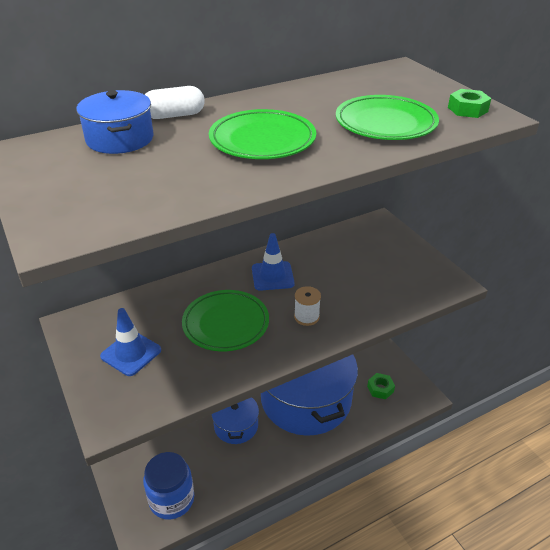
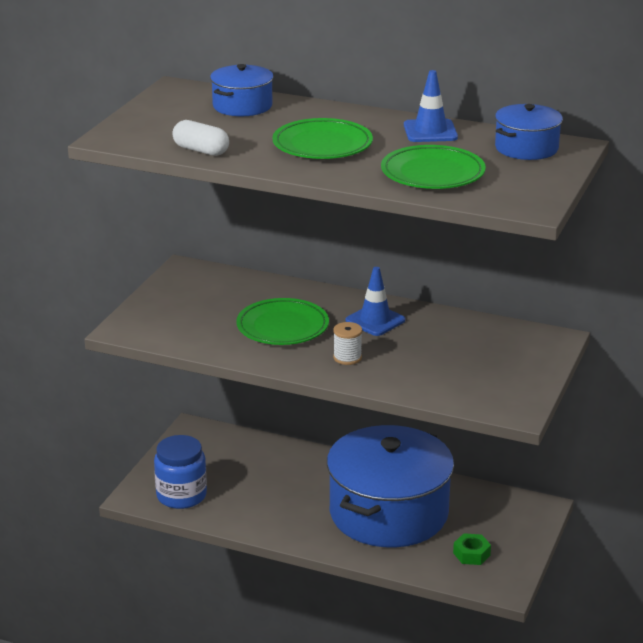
camera: 50 degrees right, 10 degrees down
(131, 353) = (193, 306): blue traffic cone -> blue traffic cone (430, 131)
(174, 115) = (307, 106): white capsule -> white capsule (201, 150)
(236, 426) = (299, 488): blue pot -> blue pot (526, 148)
(467, 109) = (524, 194): green nut -> none

